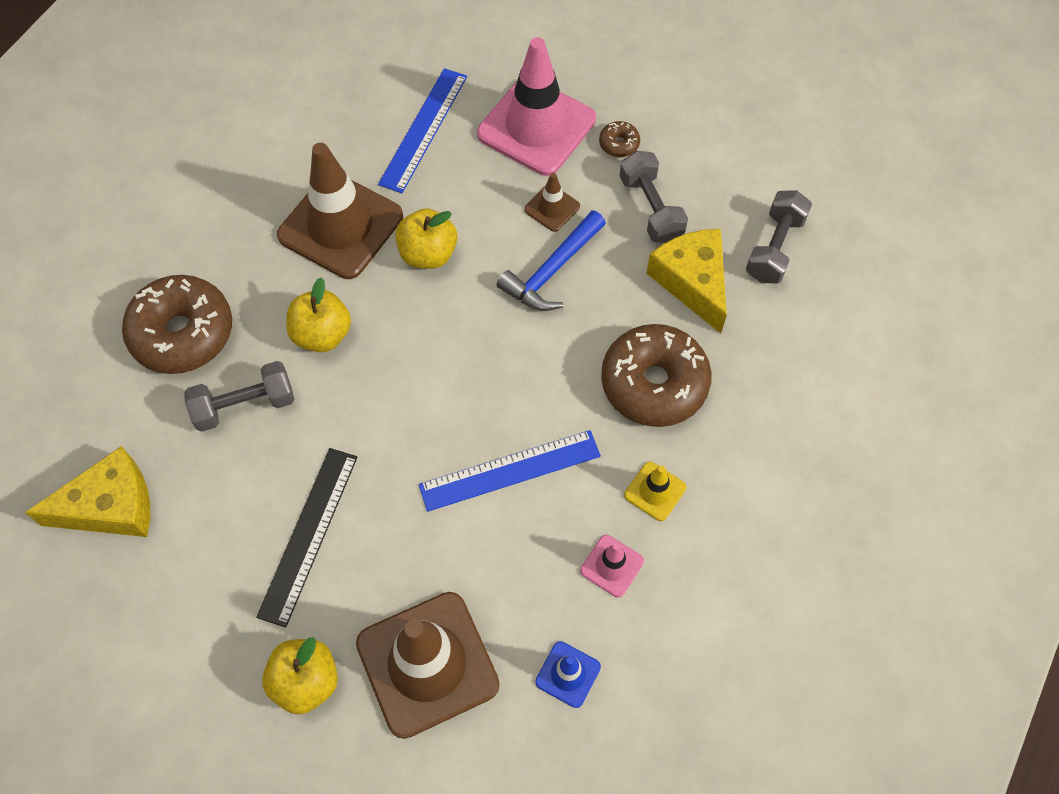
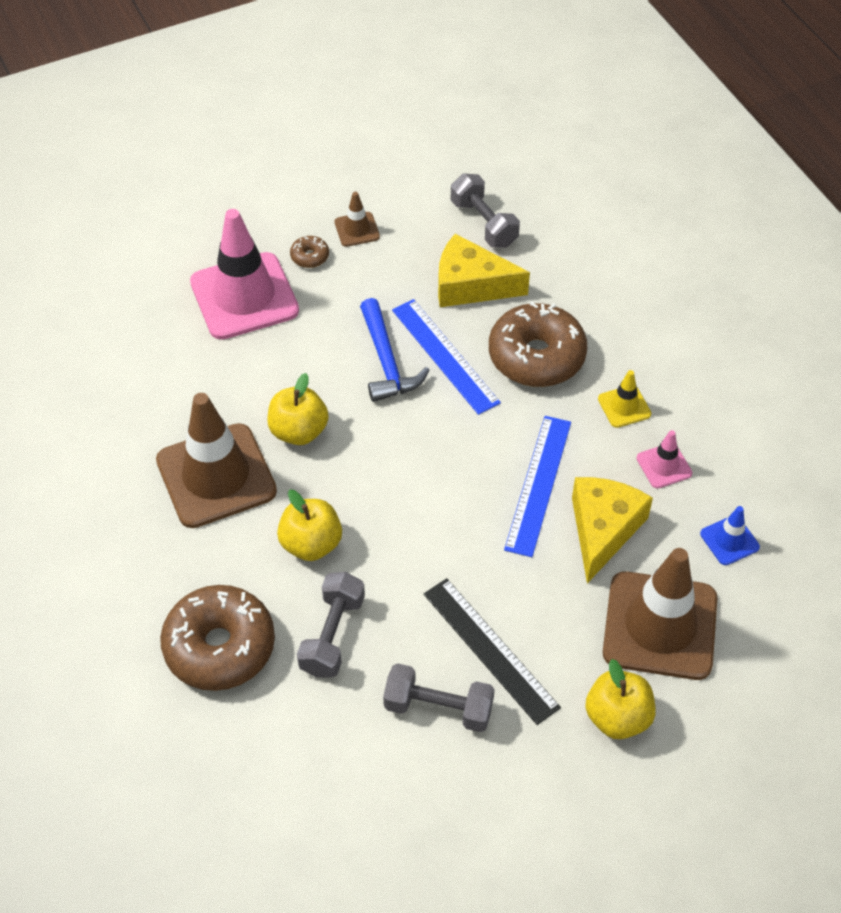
camera: 55 degrees left, 10 degrees down
(111, 506) = (349, 787): yellow cheese -> yellow cheese (603, 530)
(423, 129) = (174, 369): blue ruler -> blue ruler (445, 356)
(552, 208) = (329, 329): brown traffic cone -> brown traffic cone (357, 229)
(651, 208) = (386, 271): grey dumbbell -> grey dumbbell (438, 707)

